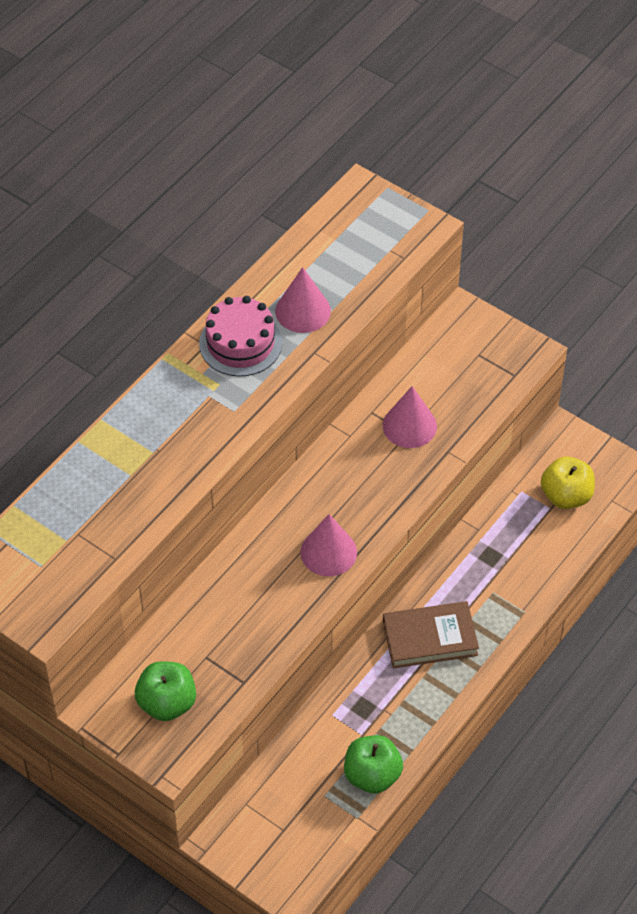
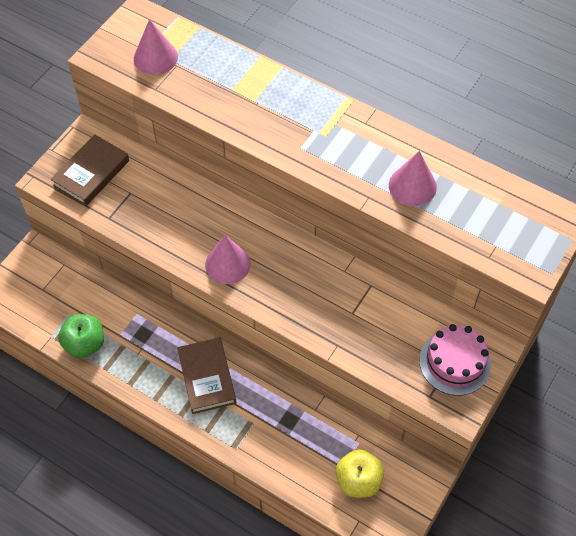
camera: 85 degrees right, 5 degrees up
(167, 703) = (91, 173): green apple -> brown book
(240, 343) = (370, 146): pink cake -> pink cake (455, 362)
(409, 425) = (360, 314): pink cone -> pink cone (155, 57)

